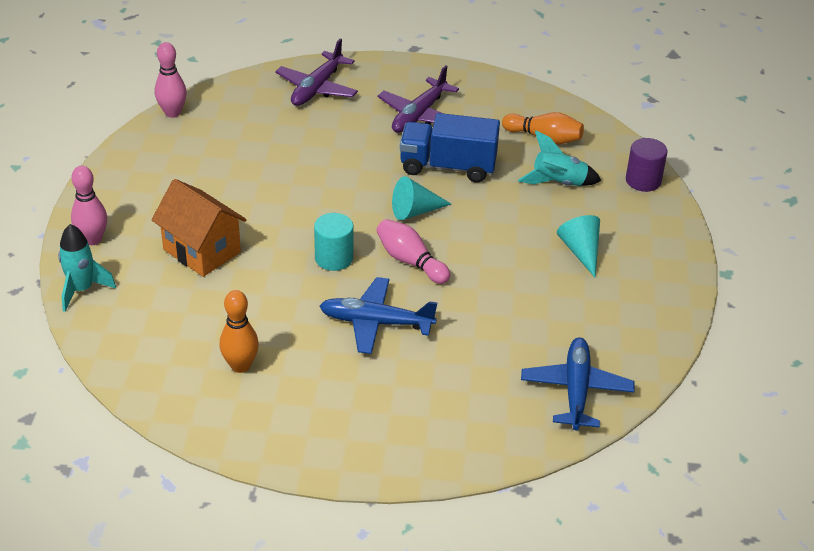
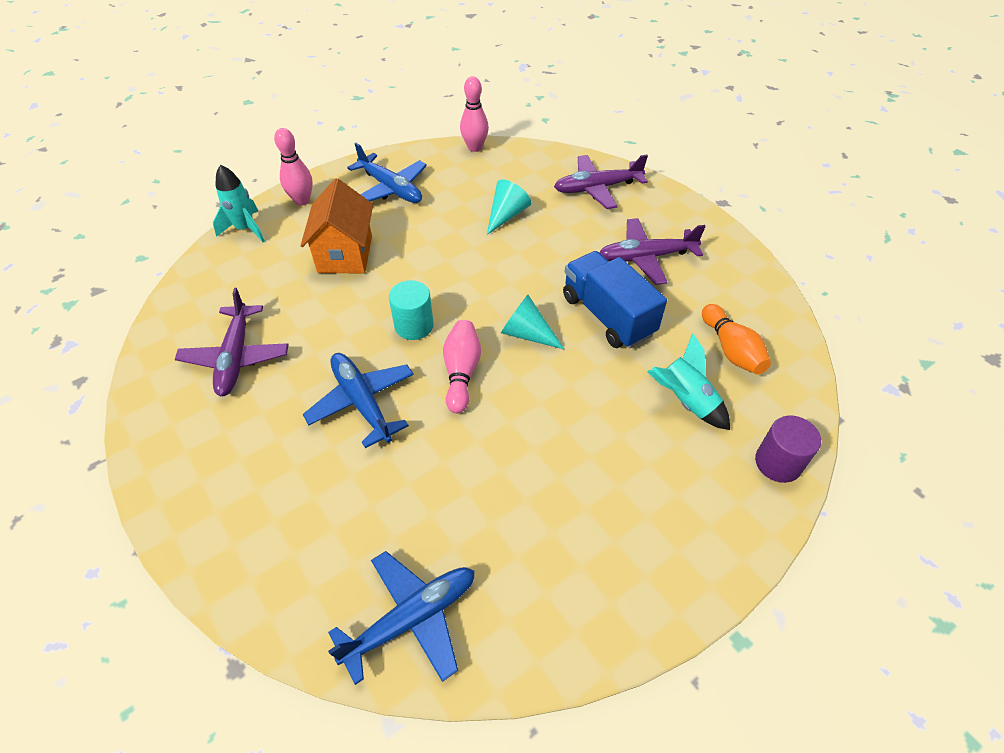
camera: 50 degrees right, 10 degrees up
(155, 184) = (391, 188): none -> blue plane
(240, 366) = (236, 357): orange bowling pin -> purple plane
(581, 251) = (614, 483): turquoise cone -> turquoise cone (506, 215)

